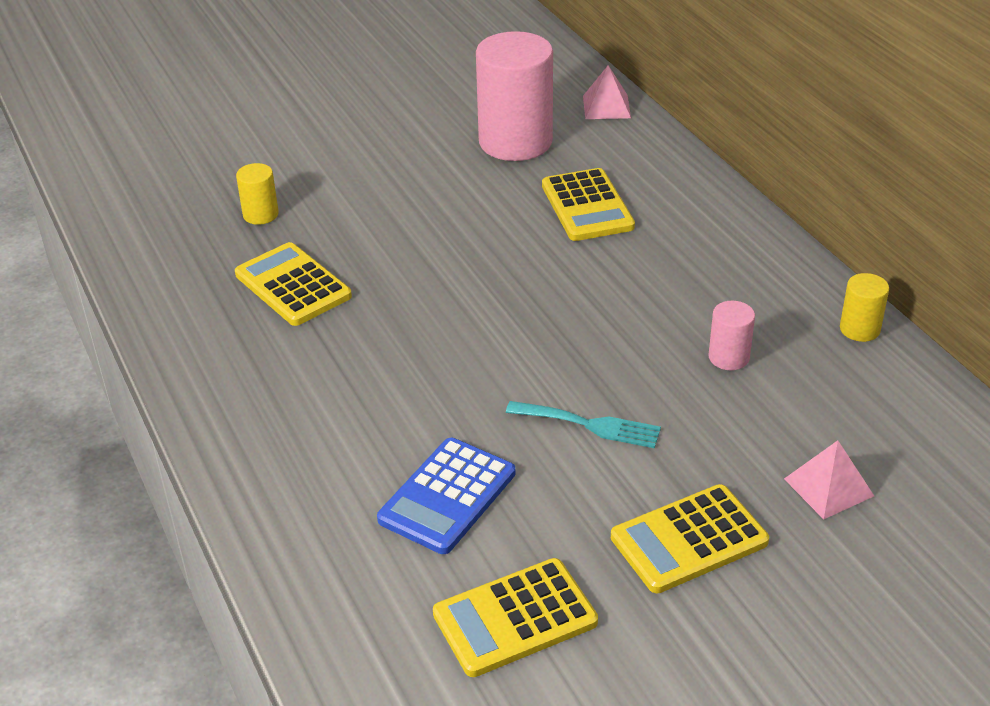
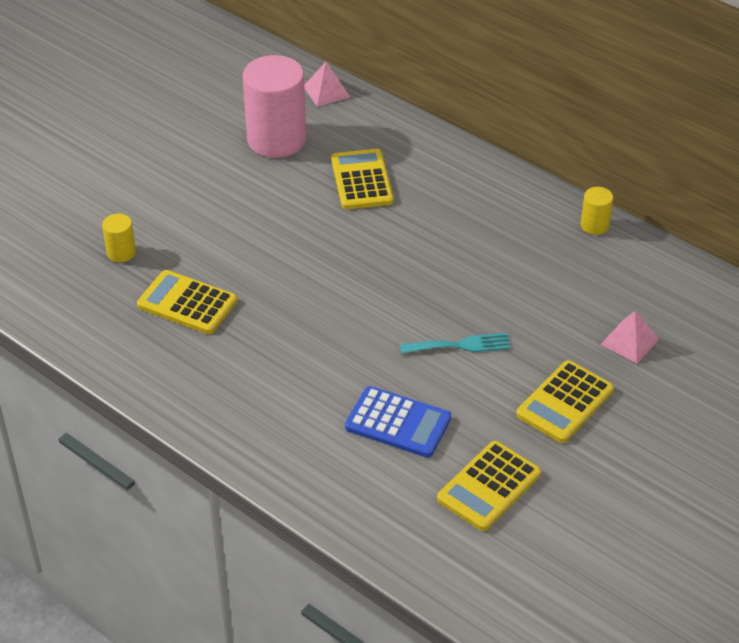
camera: 25 degrees left, 5 degrees up
(447, 496) = (398, 423): blue calculator -> blue calculator turned 75 degrees counterclockwise
(587, 206) = (362, 180): yellow calculator -> yellow calculator turned 150 degrees counterclockwise
(728, 357) = (522, 270): pink cylinder -> none

